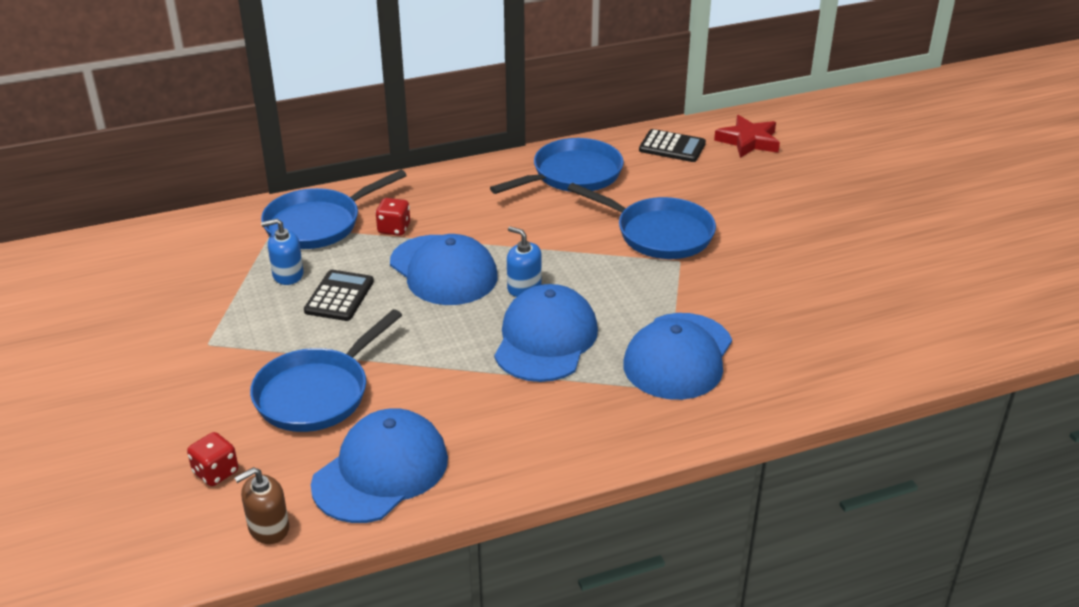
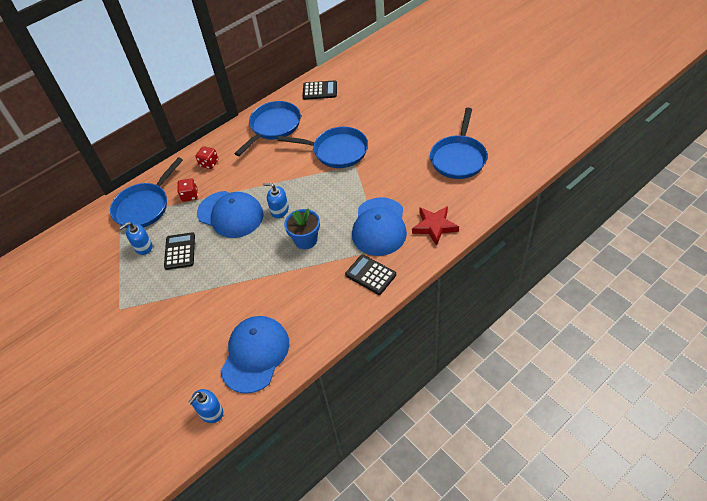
camera: 15 degrees left, 15 degrees up
(215, 472) = (165, 389): red dice -> red dice (209, 163)
(268, 528) = (211, 412): brown soap dispenser -> blue soap dispenser
(317, 393) = (197, 318): blue pan -> blue pan (458, 158)
(545, 339) = (306, 240): blue cap -> blue flower pot
(629, 419) = (370, 275): none -> black calculator
(748, 141) = (359, 74): red star -> red star (434, 226)

